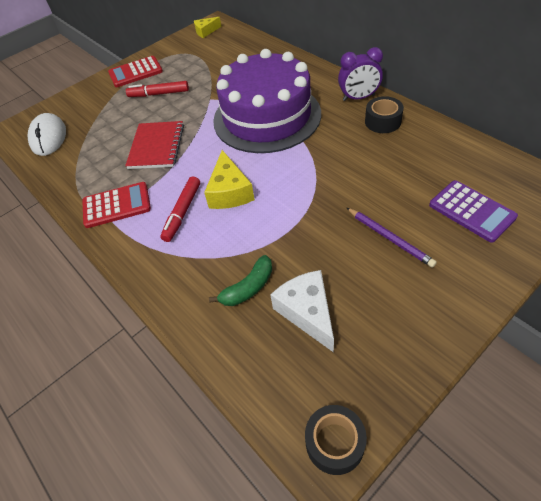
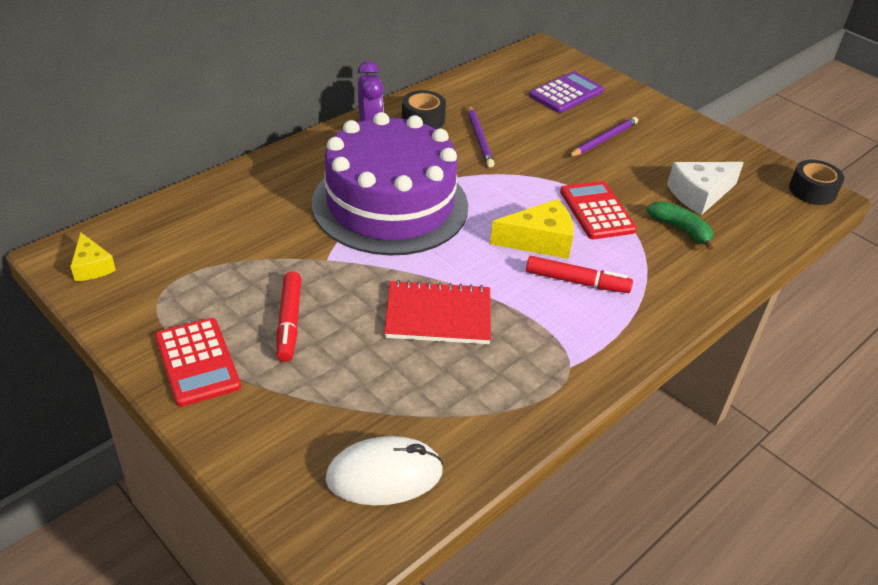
camera: 100 degrees left, 10 degrees down
(116, 205) = (566, 349): red calculator -> red calculator (597, 211)
(364, 154) = (479, 138): none -> purple pencil

